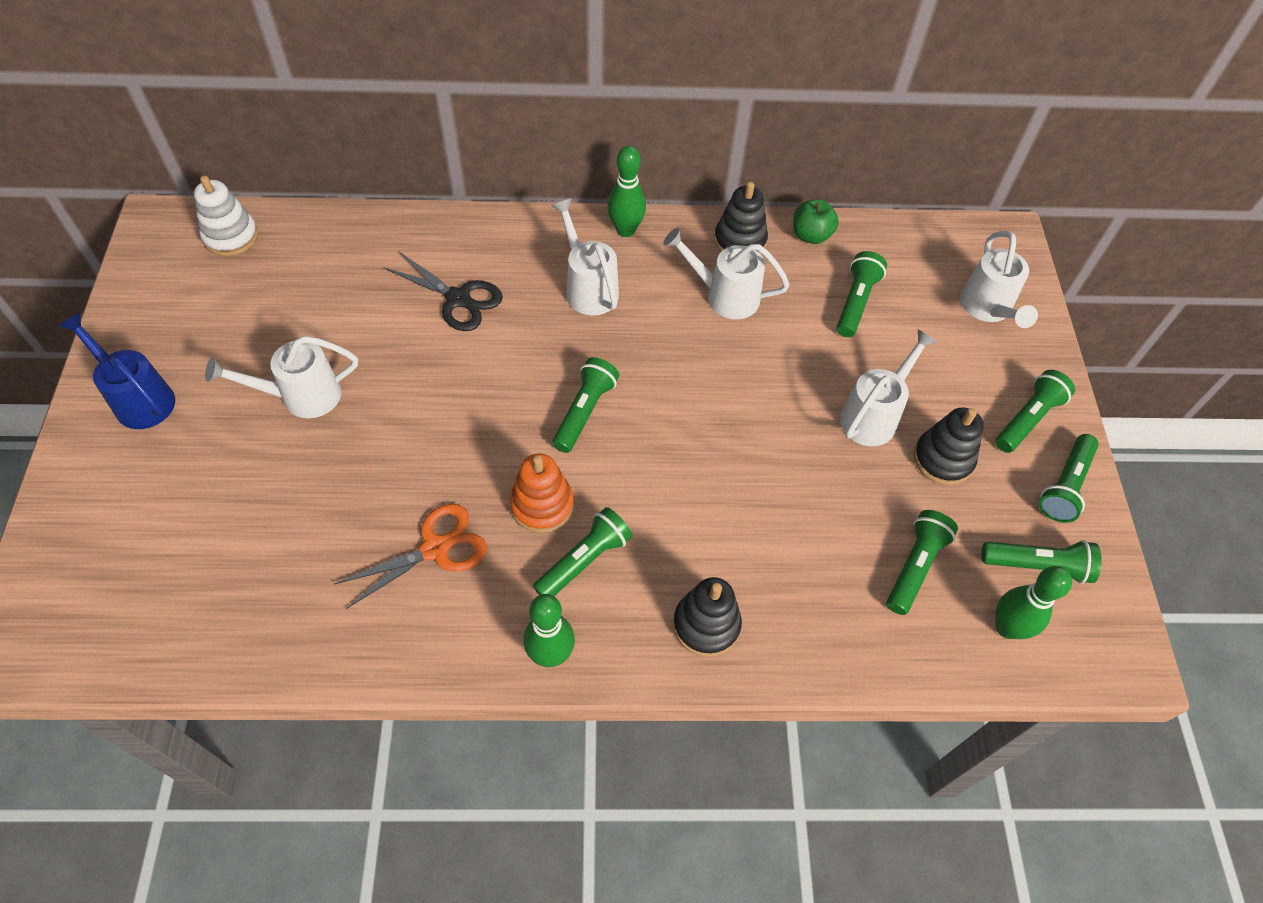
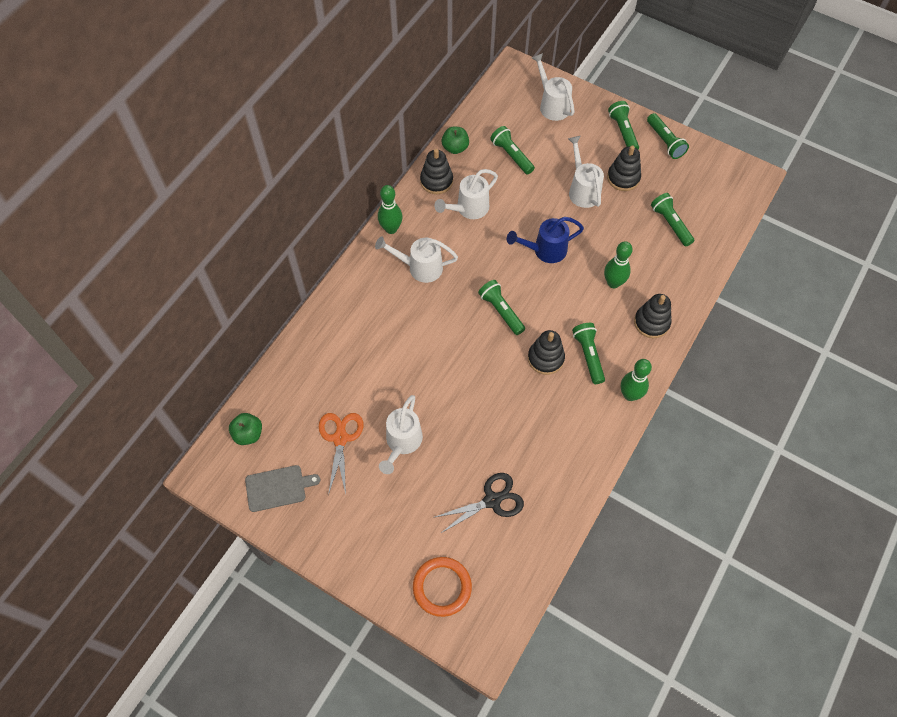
camera: 55 degrees left, 5 degrees up
(95, 549) = (442, 587): none -> orange ring
(139, 398) = (347, 530): blue watering can -> blue watering can (545, 250)
(168, 299) = (278, 488): none -> grey cutting board
(231, 236) = (248, 434): white stacking toy -> green apple
(435, 548) = (542, 418): orange scissors -> orange scissors (340, 438)
(458, 299) = (384, 334): black scissors -> black scissors (492, 500)
(542, 505) = (545, 358): orange stacking toy -> black stacking toy
(988, 309) = (552, 105): white watering can -> white watering can turned 150 degrees counterclockwise
(1007, 627) = (718, 209): green bowling pin -> green bowling pin (613, 283)
(1037, 565) = (696, 178): green flashlight -> none

